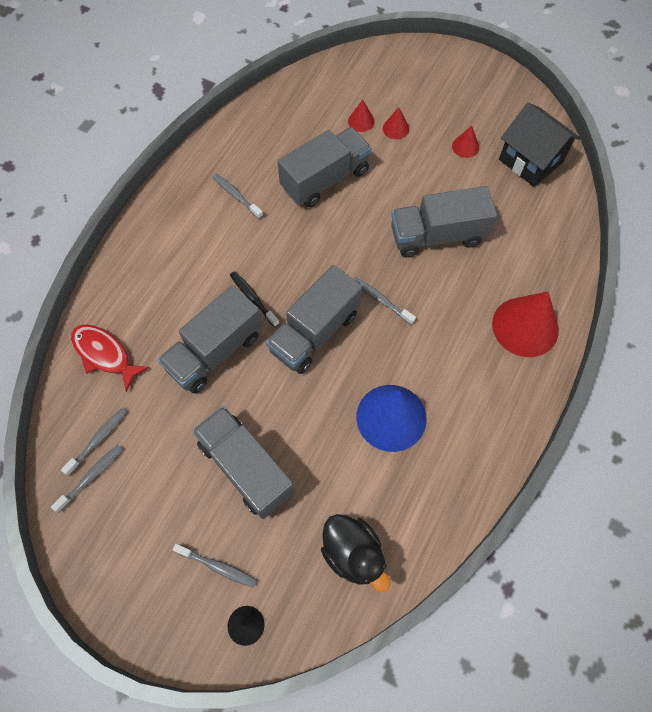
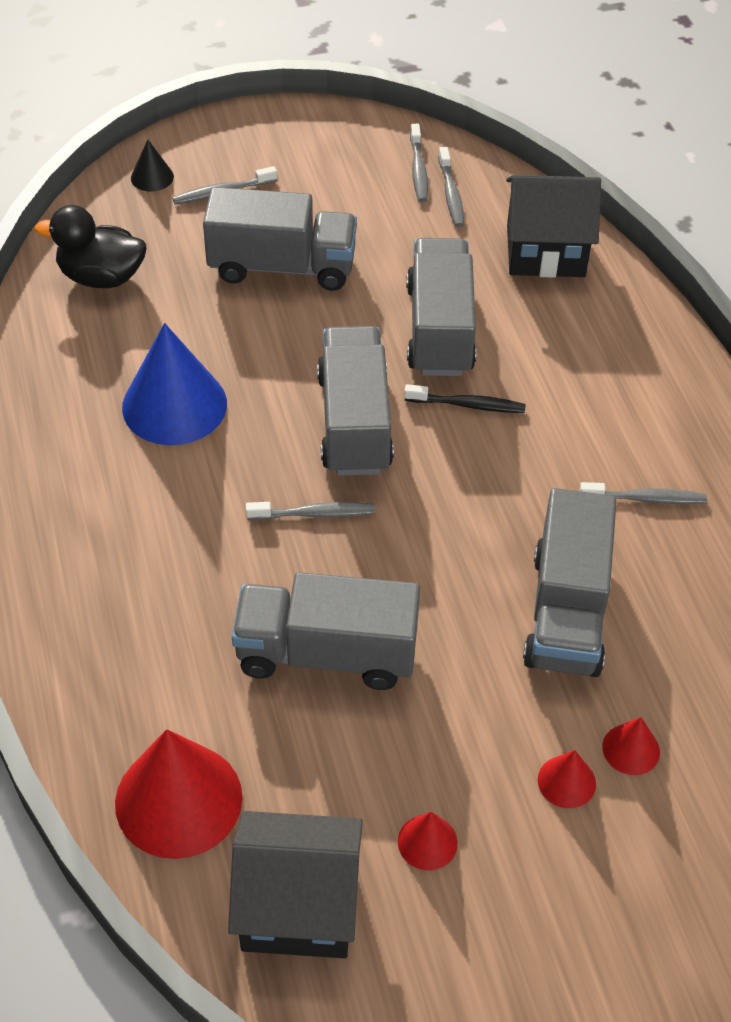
camera: 135 degrees right, 15 degrees down
(105, 354) = (545, 251): red fish -> black house
(437, 236) = (326, 653): grey truck -> grey truck turned 120 degrees counterclockwise
(525, 326) = (93, 620): red cone -> red cone (178, 799)

